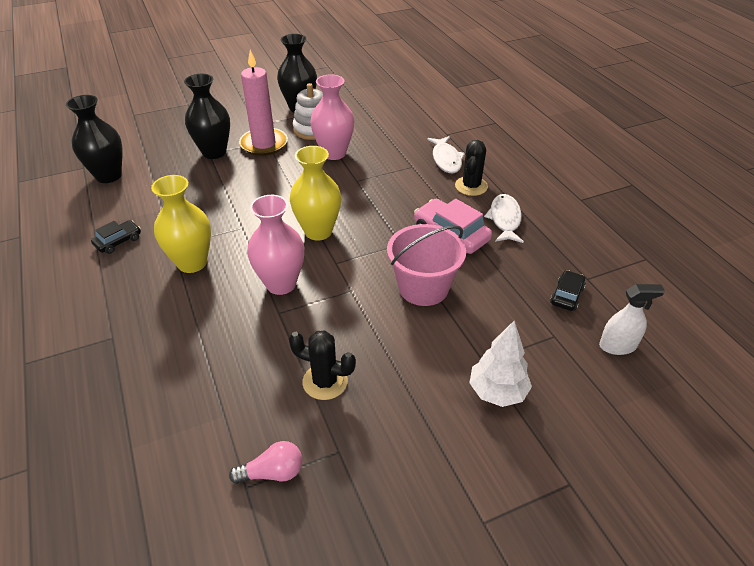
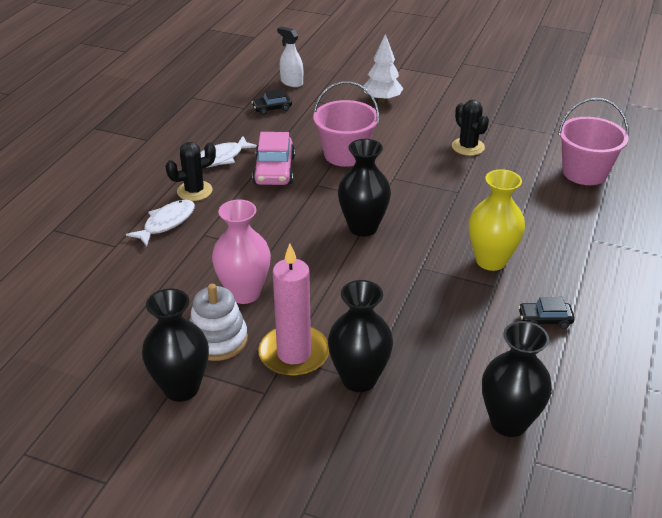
camera: 135 degrees left, 5 degrees down
(163, 433) = (584, 172): none -> pink bucket
(272, 472) = (534, 131): pink light bulb -> none
(281, 284) = (436, 207): pink vase -> none
(318, 231) = (363, 227): yellow vase -> black vase

